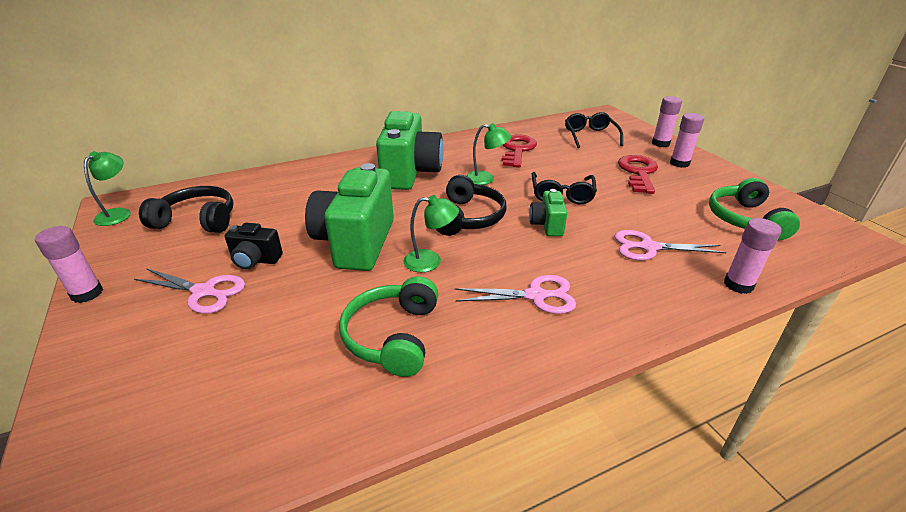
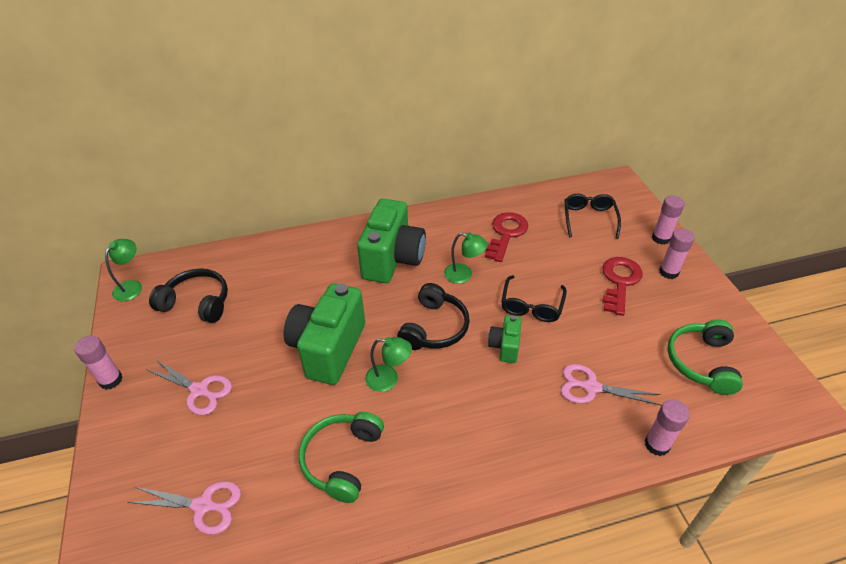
camera: 10 degrees right, 10 degrees up
(255, 260) = (242, 359): black camera -> none
(536, 296) = (470, 432): pink scissors -> pink scissors (203, 506)

